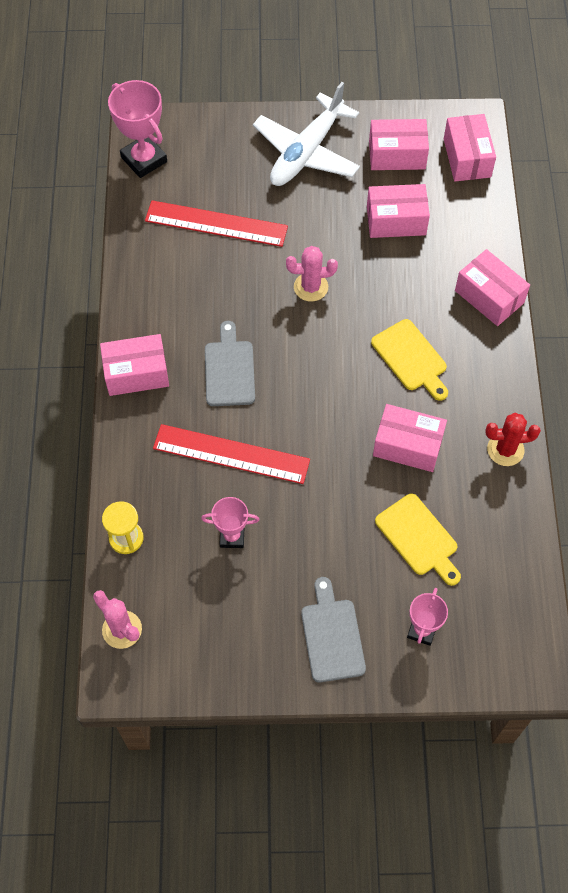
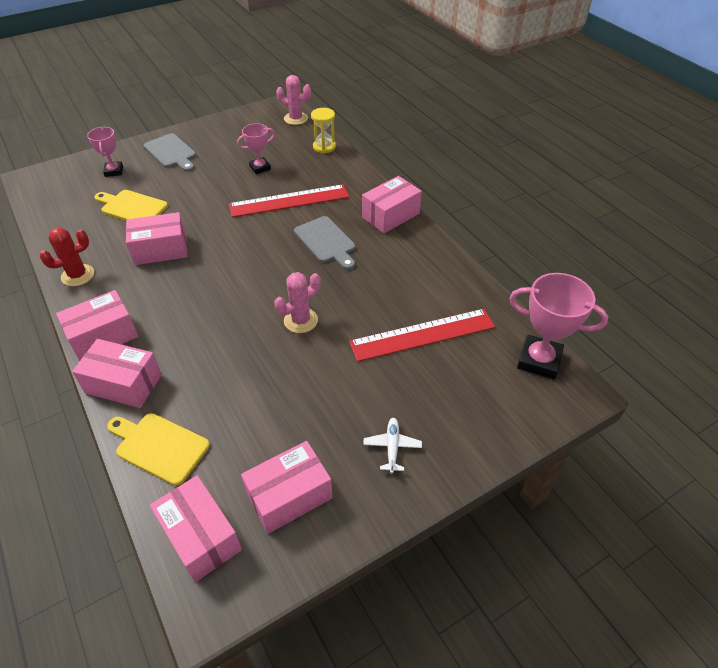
camera: 150 degrees right, 15 degrees down
(306, 152) = (392, 447): white plane -> white plane, size x0.40
(396, 220) = (252, 416): pink box -> pink box (103, 336)
(411, 358) = (182, 304): yellow cutting board -> yellow cutting board (159, 446)

